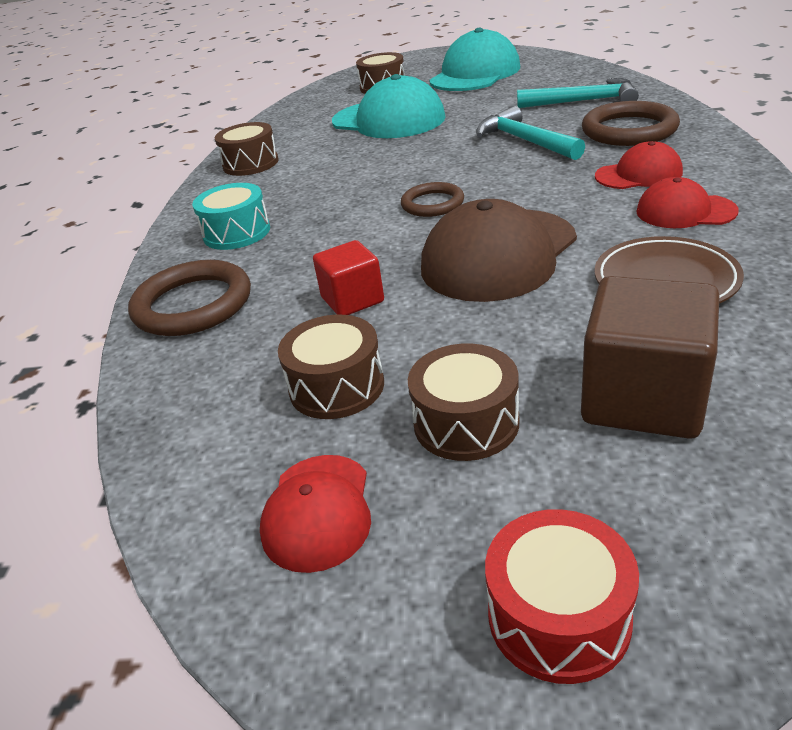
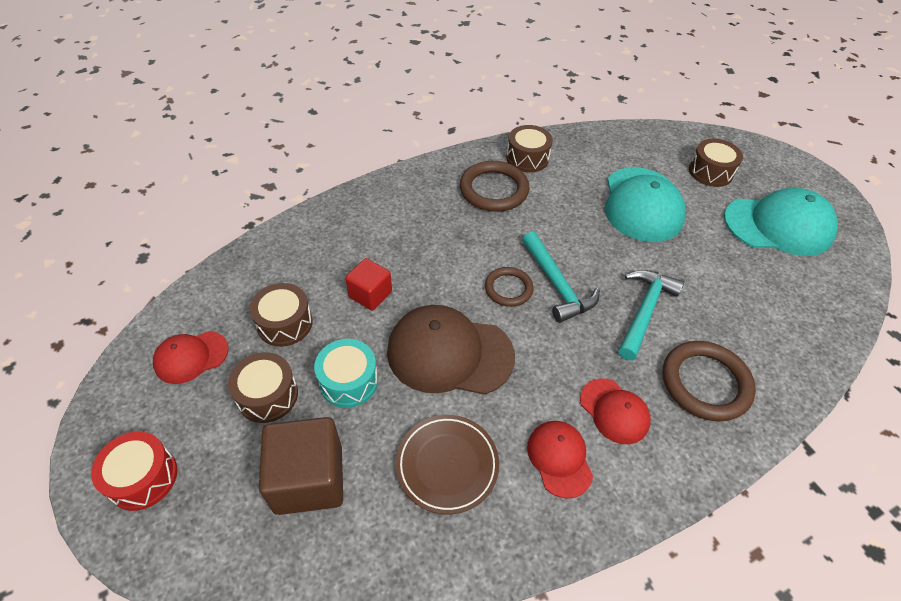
camera: 55 degrees right, 15 degrees up
(193, 304) = (343, 221): brown ring -> brown ring (494, 190)
(237, 233) = (429, 200): turquoise drum -> turquoise drum (349, 381)
(584, 101) = (756, 331): turquoise hammer -> turquoise hammer (557, 285)

